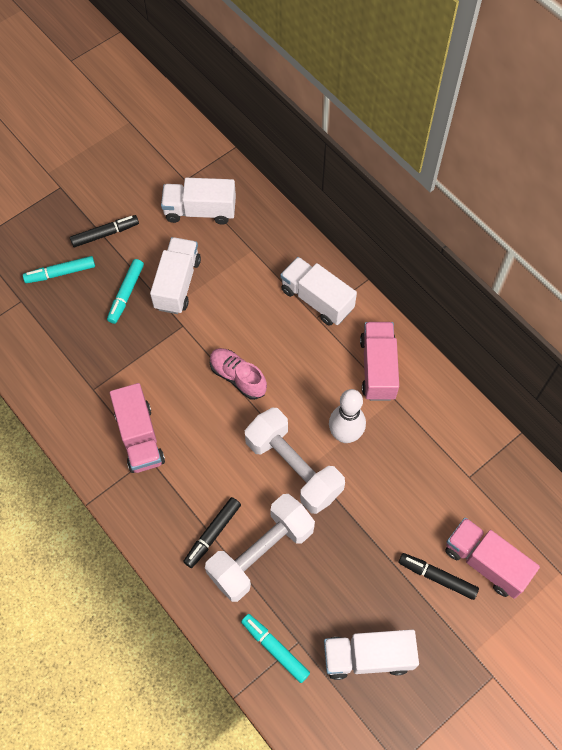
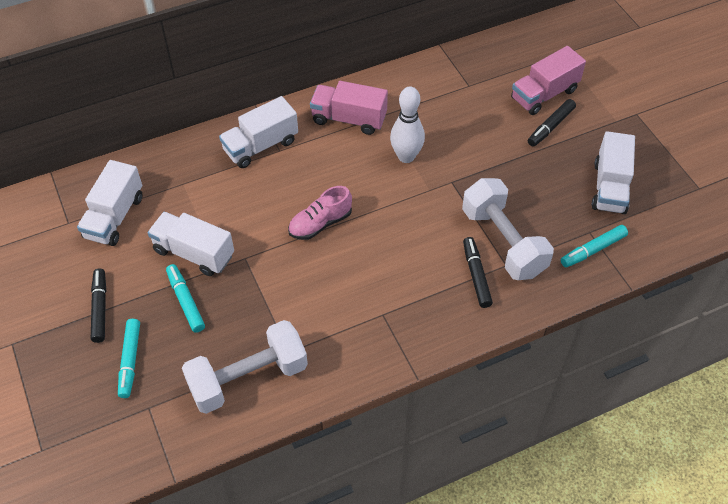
camera: 75 degrees left, 10 degrees down
(126, 294) = (185, 301): turquoise marker -> turquoise marker turned 150 degrees counterclockwise
(139, 437) = (358, 318): pink truck -> none
(213, 534) = (476, 275): black marker -> black marker turned 150 degrees counterclockwise
(293, 468) = (427, 200): white dumbbell -> white dumbbell (248, 378)

